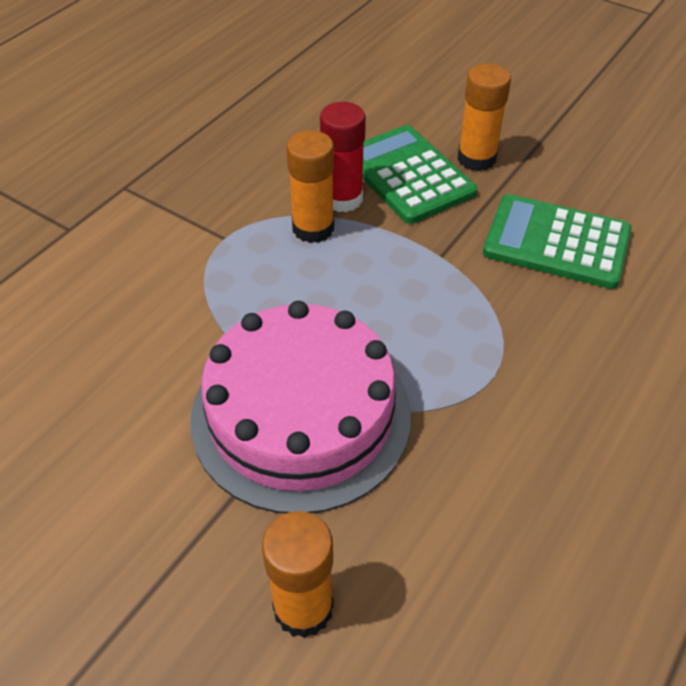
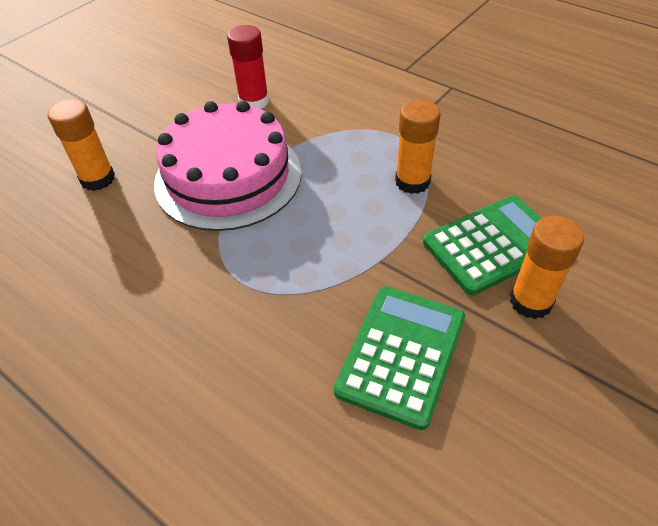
camera: 95 degrees right, 0 degrees up
(342, 198) = (452, 199): red glue stick -> red glue stick (254, 101)

